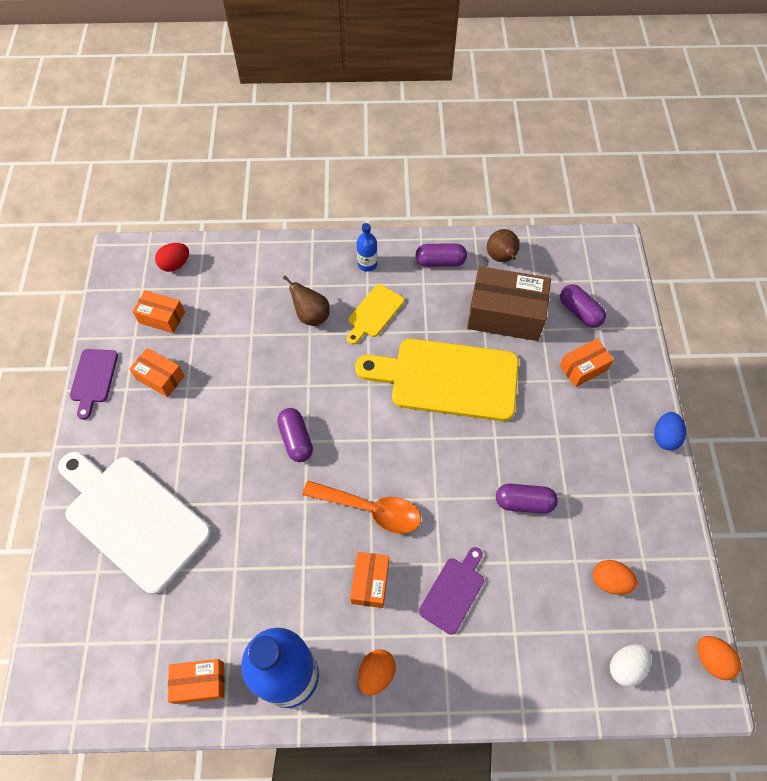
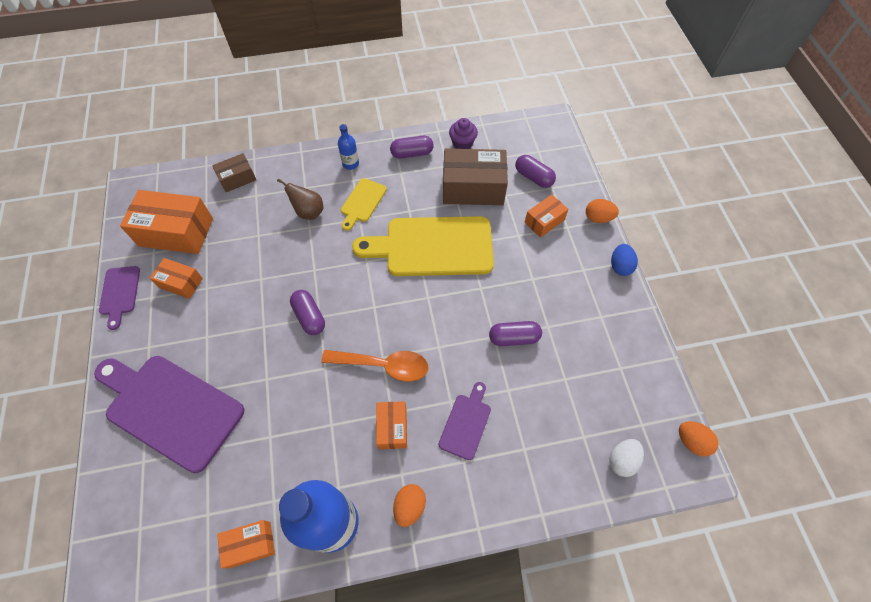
camera: 10 degrees left, 0 degrees up
(133, 518) = (170, 408): white cutting board -> purple cutting board
(162, 317) = (176, 232): orange box -> orange box, size x1.84
(175, 264) = (183, 187): red egg -> none
(236, 264) = (237, 178): none -> brown box
(501, 258) = (462, 144): brown pear -> purple cupcake
(610, 581) = (596, 391): orange egg -> orange egg (598, 218)

